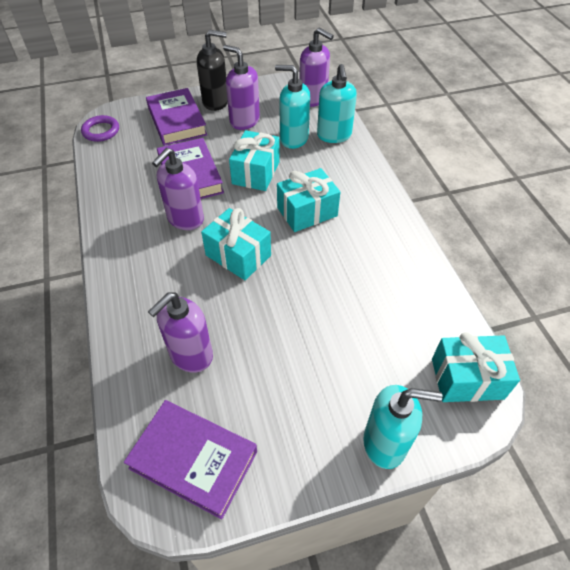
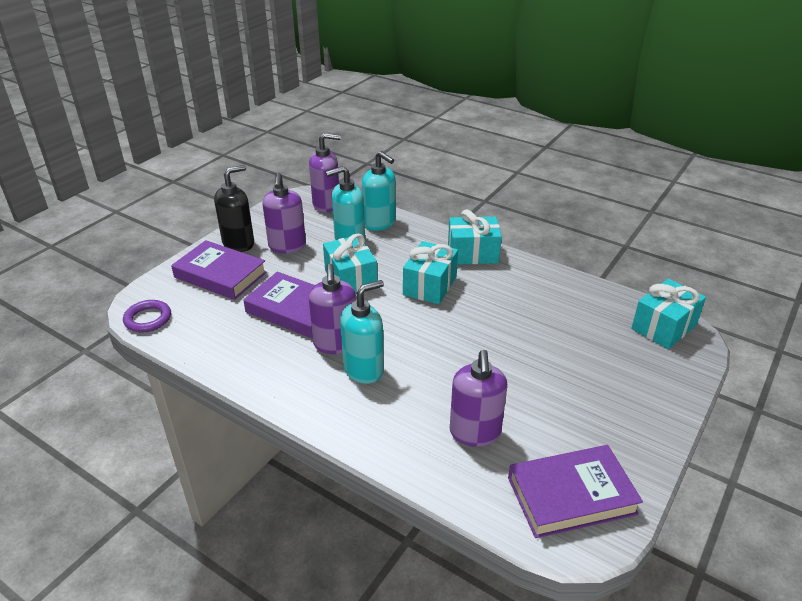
camera: 40 degrees left, 15 degrees down
(238, 255) = (417, 344): turquoise gift -> turquoise gift (472, 253)
(244, 121) = (287, 246): purple soap dispenser -> purple soap dispenser turned 90 degrees counterclockwise
(385, 443) = (668, 394): turquoise soap dispenser -> turquoise soap dispenser (364, 369)

